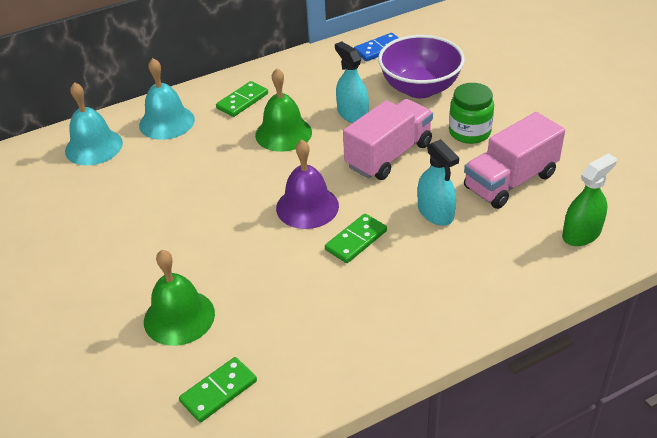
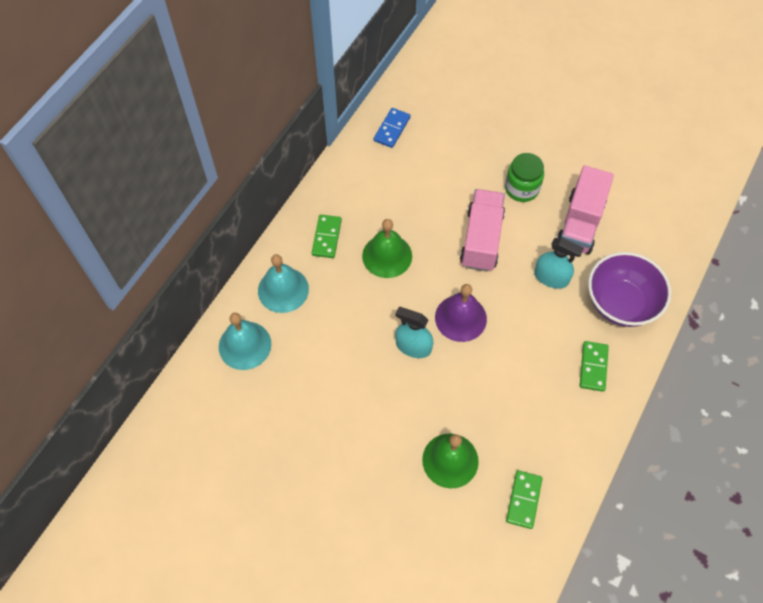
camera: 35 degrees left, 20 degrees up
(352, 114) = (424, 210): turquoise spray bottle -> turquoise spray bottle (413, 346)
(356, 240) = (517, 330): green domino -> green domino (593, 367)
(420, 88) = (454, 159): purple bowl -> purple bowl (620, 303)
(581, 234) = (653, 248): green spray bottle -> none

